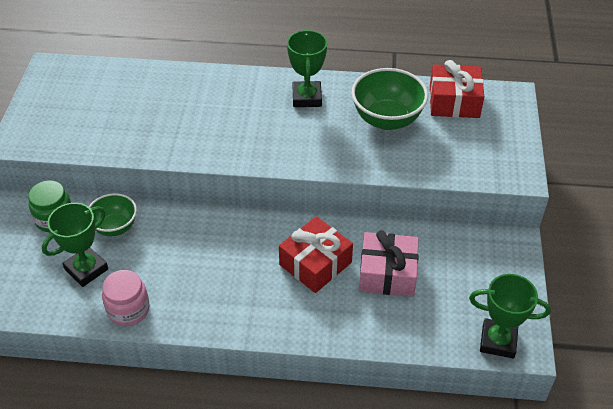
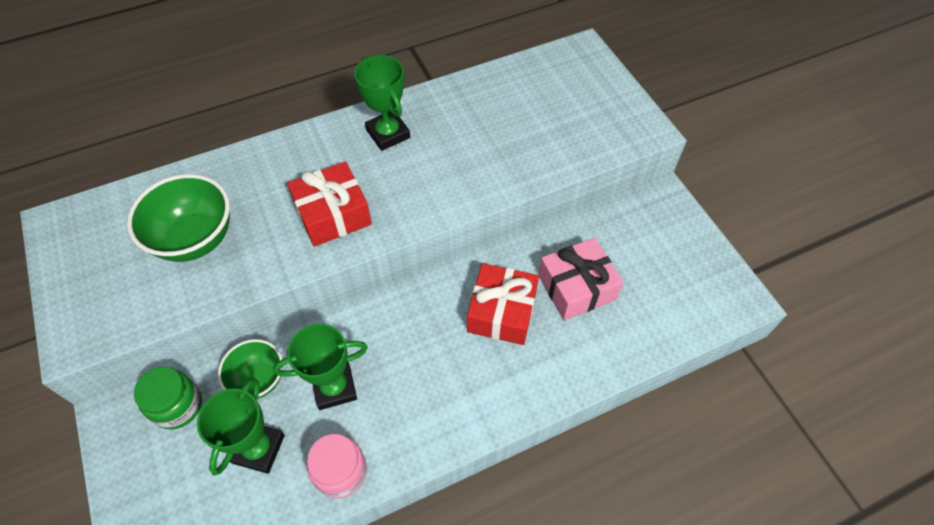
camera: 30 degrees left, 10 degrees up
(387, 119) = (486, 124): green bowl -> green bowl (195, 239)
(454, 101) = (536, 77): red gift -> red gift (333, 214)
(498, 341) = (718, 306): green trophy -> green trophy (334, 387)

